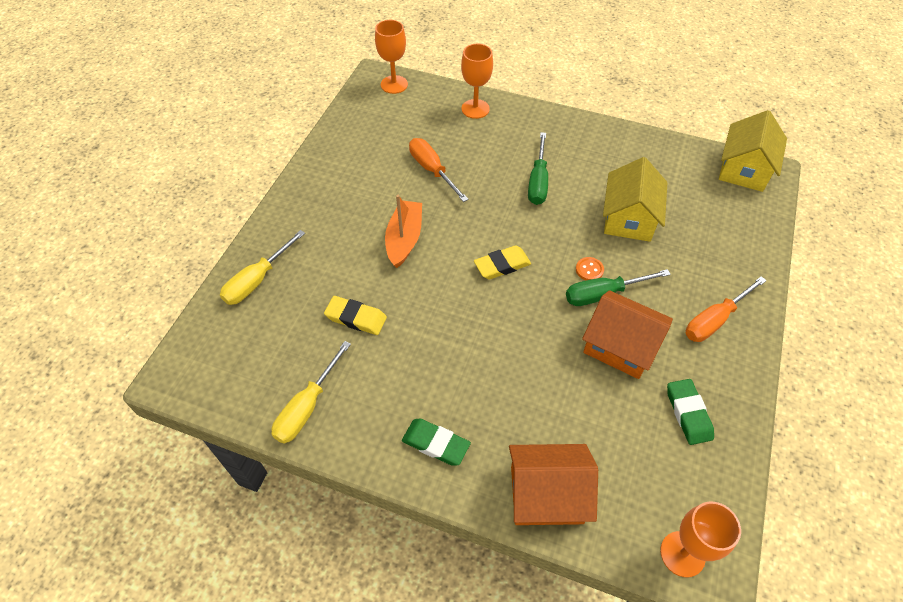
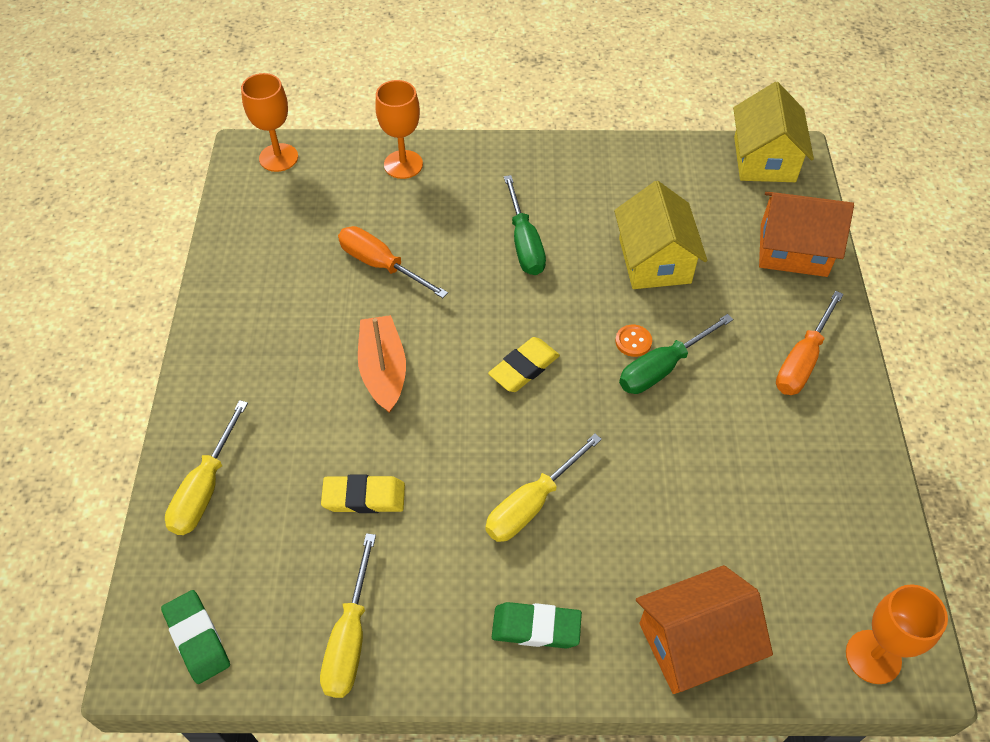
camera: 20 degrees left, 0 degrees up
(468, 359) = (531, 504): none -> yellow screwdriver
(620, 346) = (707, 428): orange house -> orange house (793, 250)
(688, 413) = (816, 486): green eraser -> green eraser (197, 639)

